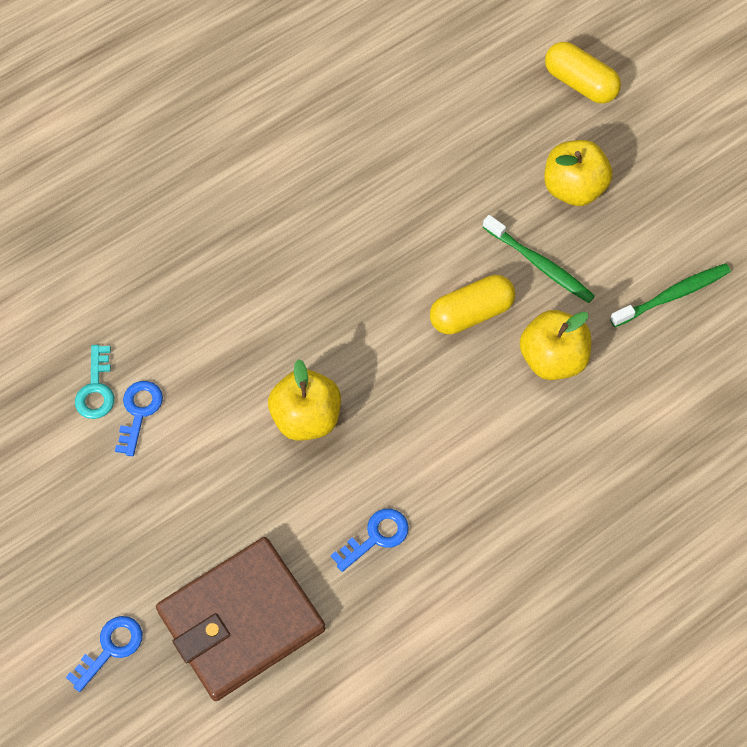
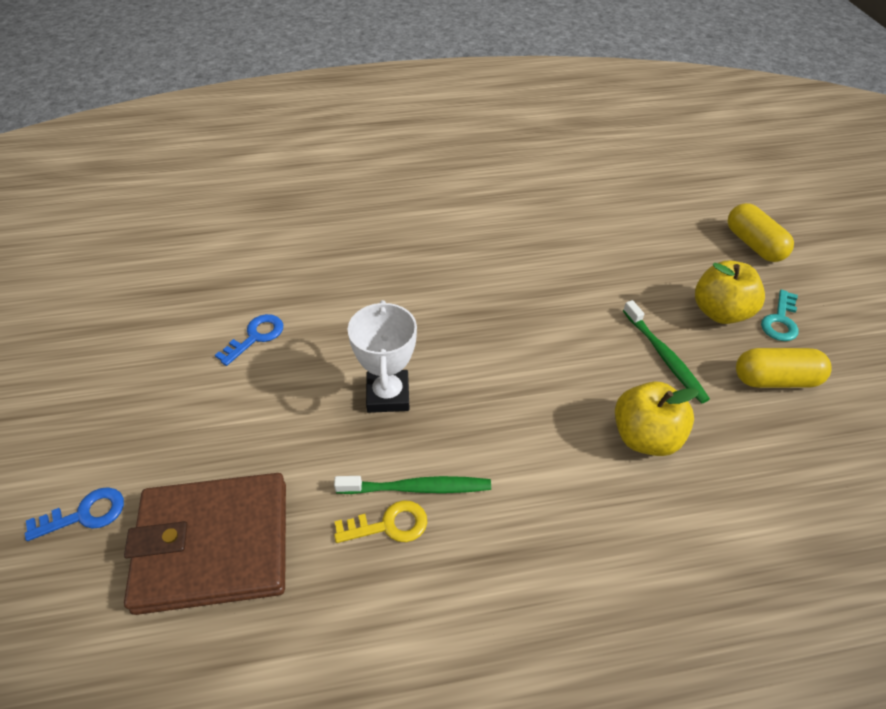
camera: 25 degrees right, 15 degrees down
(96, 389) = (236, 308): turquoise key -> turquoise key (780, 321)
(306, 418) = (388, 395): yellow apple -> white trophy
(376, 537) = (389, 525): blue key -> yellow key
(471, 313) = (582, 371): yellow capsule -> yellow capsule (775, 380)
(672, 295) = (792, 429): green toothbrush -> green toothbrush (417, 488)

